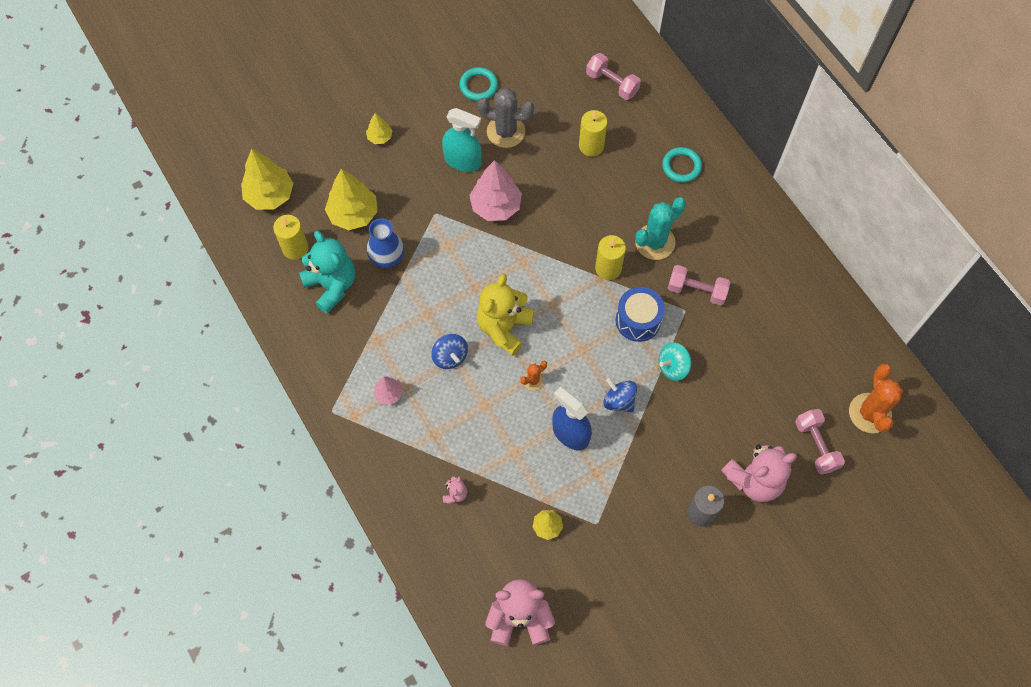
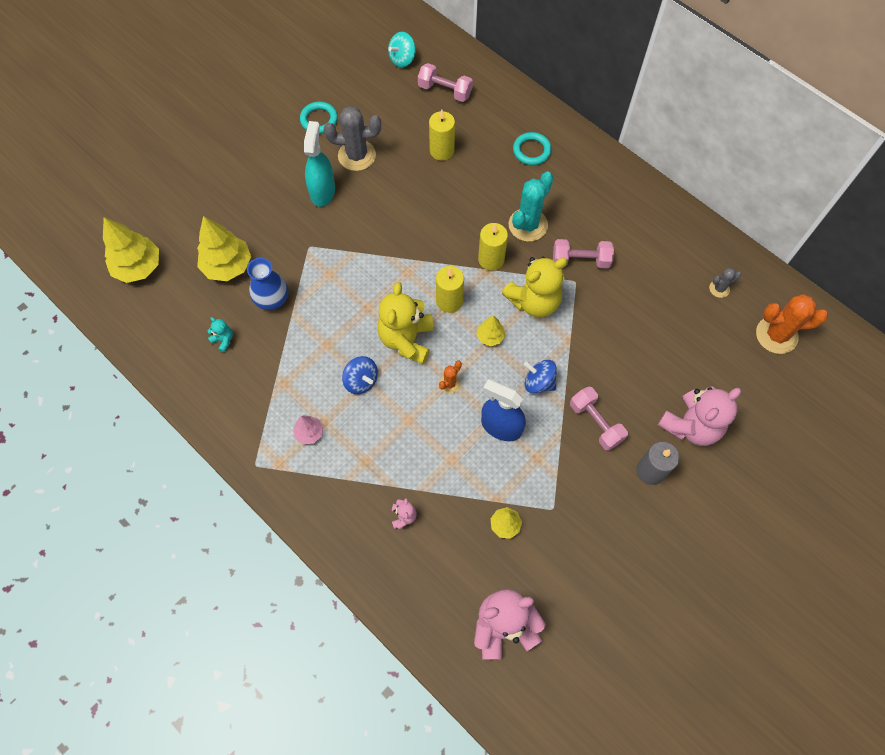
camera: 15 degrees left, 0 degrees up
(295, 248) = (177, 312): yellow candle -> yellow candle (449, 301)
(332, 285) = (223, 340): turquoise teddy bear -> turquoise teddy bear, size x0.43
(380, 137) = (235, 187): yellow tree -> yellow tree (490, 336)
(463, 161) = (322, 191): turquoise spray bottle -> turquoise spray bottle turned 90 degrees counterclockwise
(495, 206) = (366, 226): pink tree -> none
(638, 320) = (534, 301): blue drum -> yellow teddy bear
(673, 367) = (580, 337): turquoise spinning top -> turquoise spinning top (402, 59)
(816, 445) = (737, 378): pink dumbbell -> pink dumbbell (595, 423)
(827, 352) = (719, 288): none -> grey cactus
(869, 413) = (776, 335): orange cactus -> orange cactus turned 75 degrees counterclockwise

